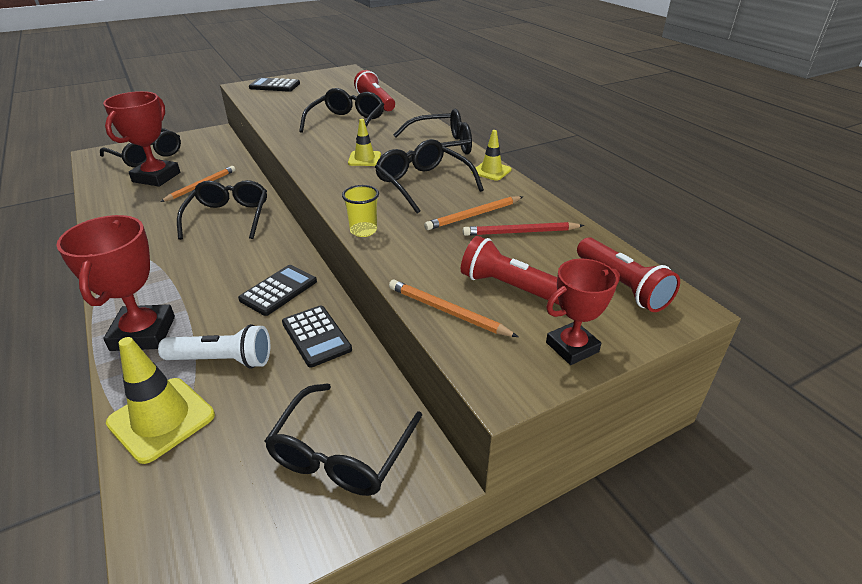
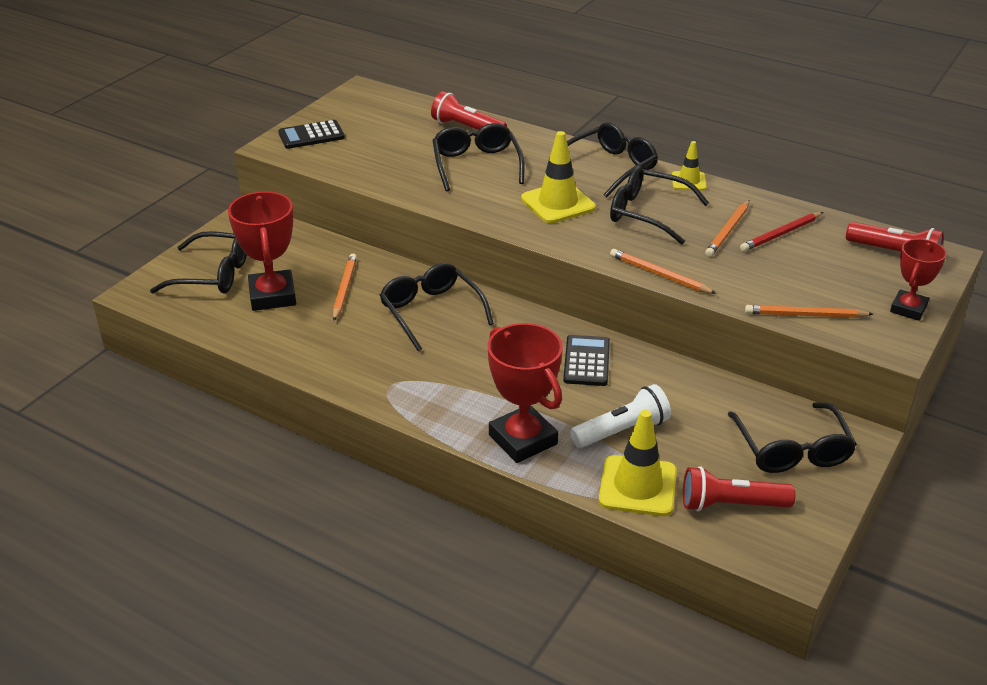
camera: 30 degrees left, 0 degrees up
(316, 336) = (670, 384): black calculator -> none
(363, 231) = (660, 275): yellow cup -> orange pencil
(364, 159) = (558, 203): yellow traffic cone -> yellow traffic cone, size x1.73
(510, 287) = (825, 282): red flashlight -> red flashlight (731, 504)

